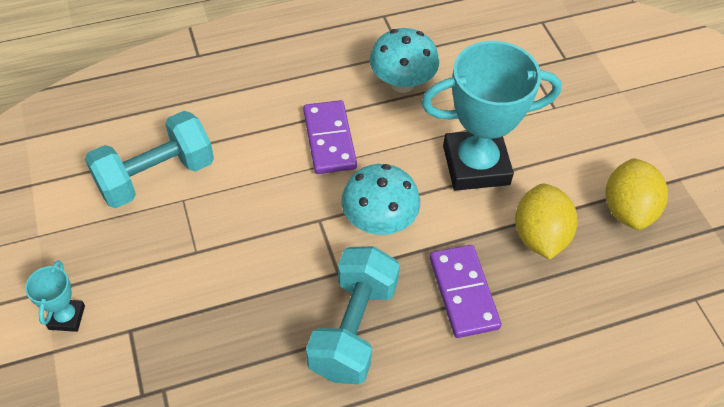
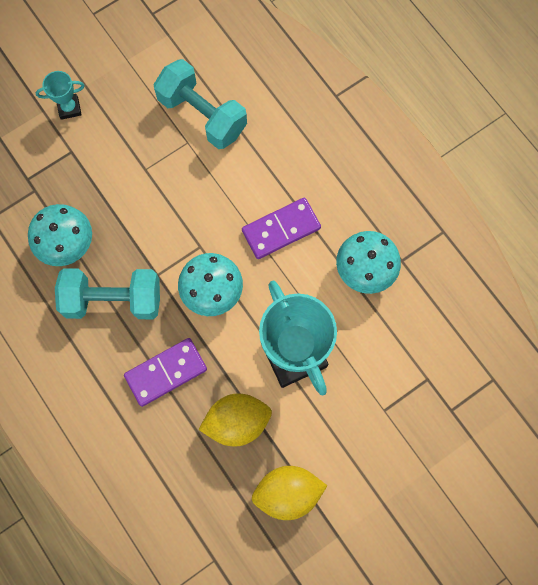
camera: 75 degrees right, 20 degrees up
(258, 365) = (67, 244): none -> turquoise mushroom

